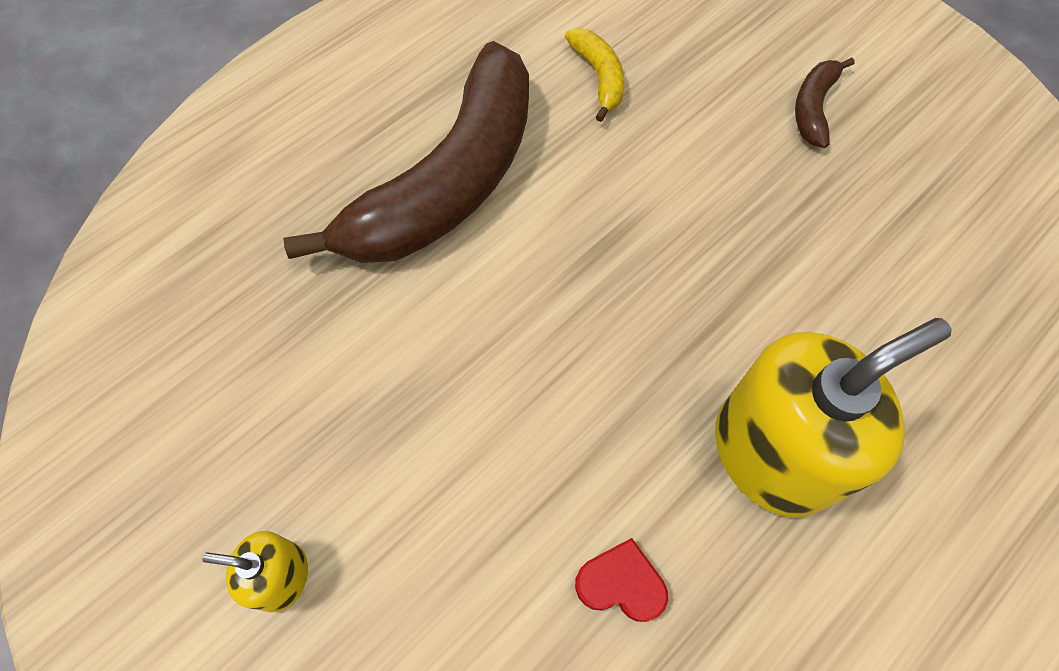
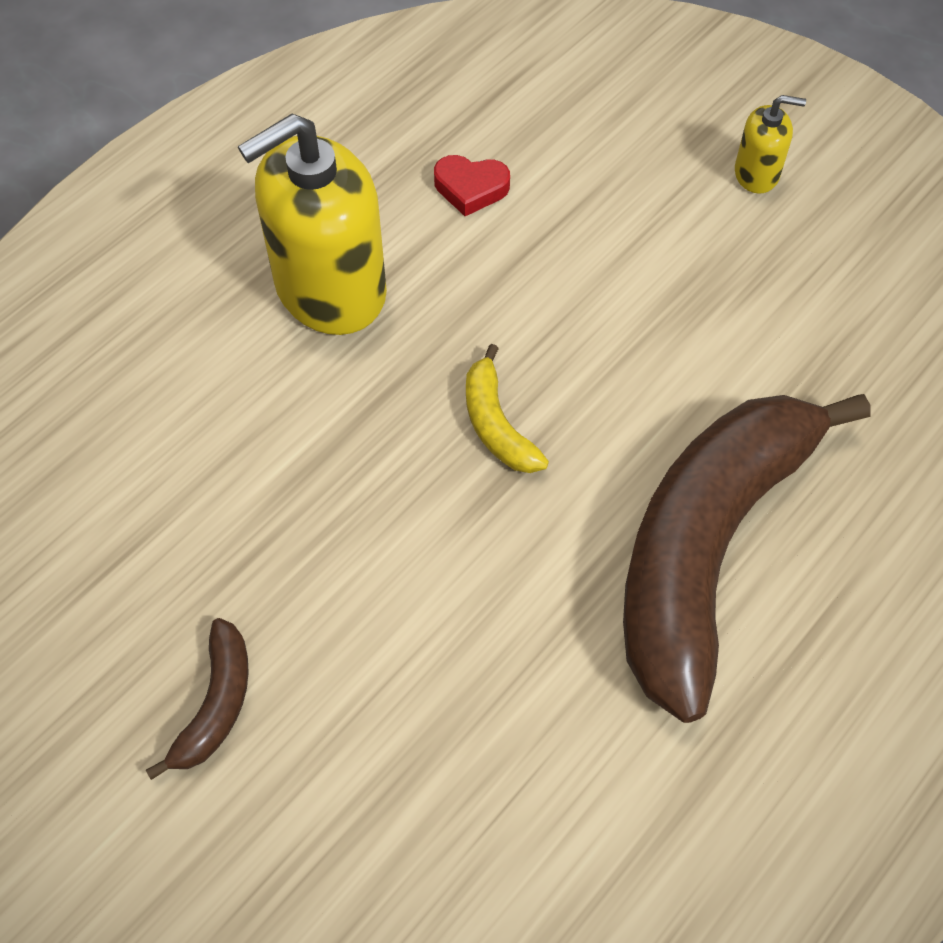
camera: 175 degrees right, 5 degrees down
(599, 77) = (528, 734): yellow banana -> yellow banana (496, 424)

